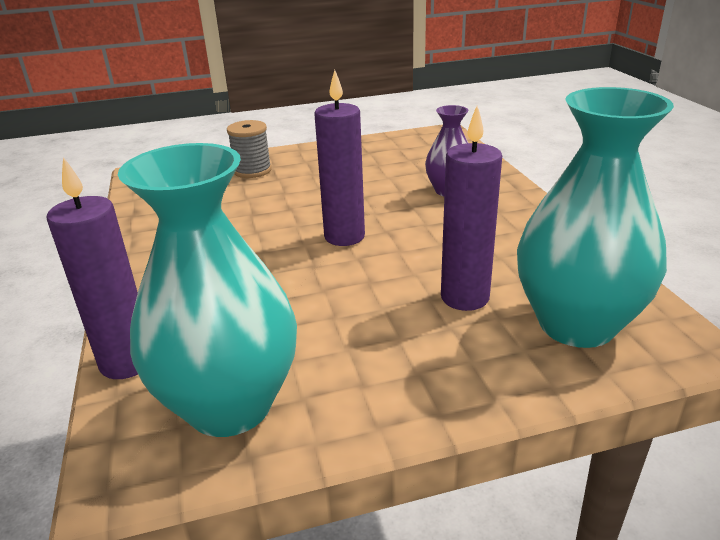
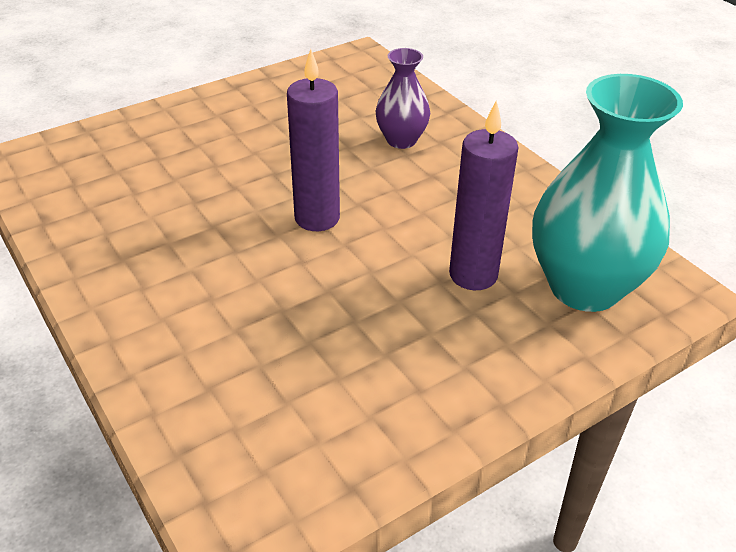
camera: 20 degrees left, 10 degrees up
(127, 362) = (165, 416): purple candle -> none
(230, 405) = (303, 440): turquoise vase -> none
(252, 170) = (158, 137): grey spool -> none

